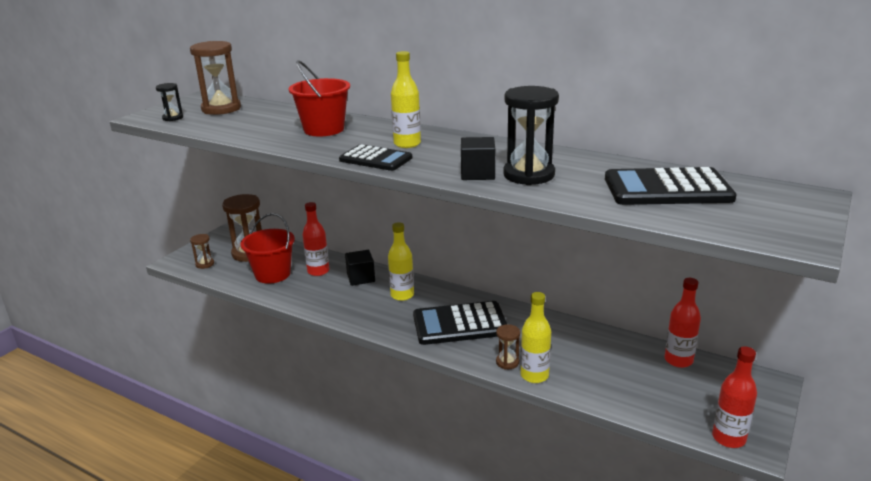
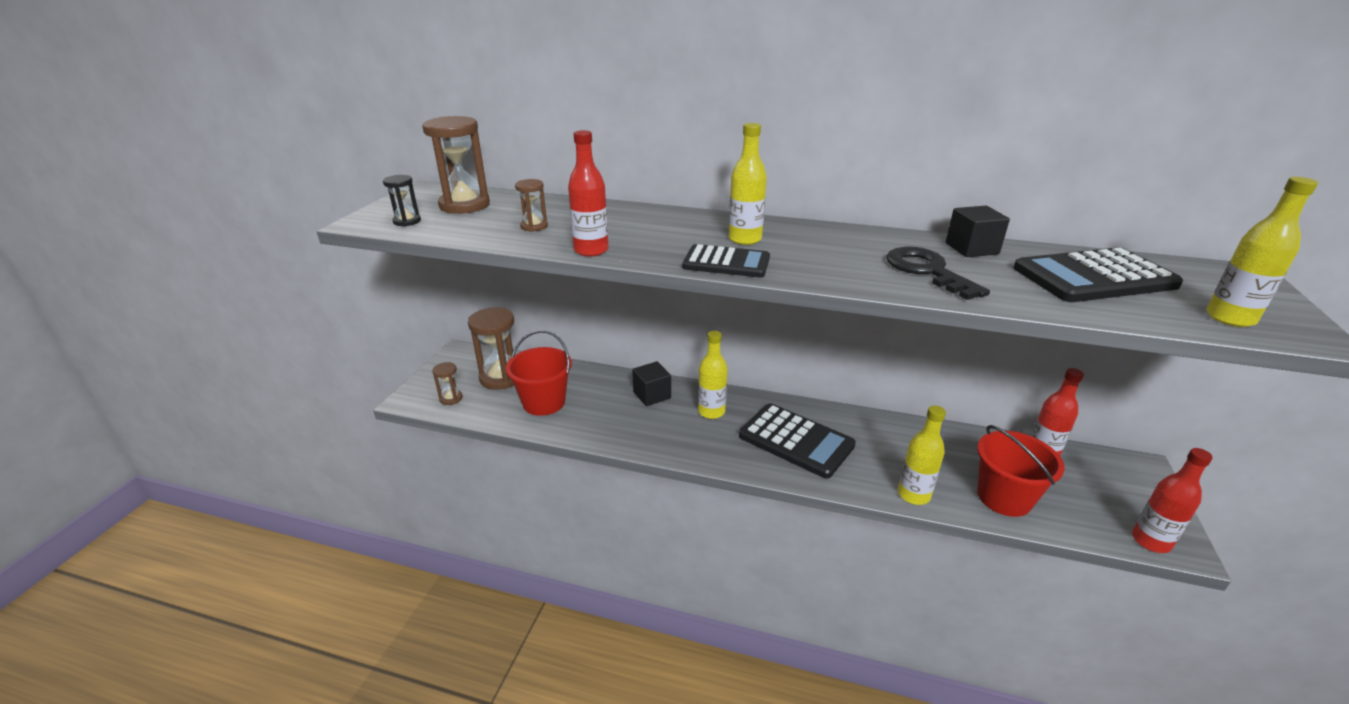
camera: 15 degrees left, 5 degrees up
(318, 271) = (597, 392): red bottle -> red bottle (591, 250)
(324, 129) = (623, 226): red bucket -> red bucket (1004, 497)
(460, 324) = (796, 441): black calculator -> black calculator turned 120 degrees counterclockwise
(477, 174) = (868, 274): black cube -> black cube (971, 248)
(507, 362) = (875, 482): brown hourglass -> brown hourglass (534, 226)
(529, 175) = (927, 271): black hourglass -> black key
(747, 226) = (1230, 318): none -> yellow bottle

